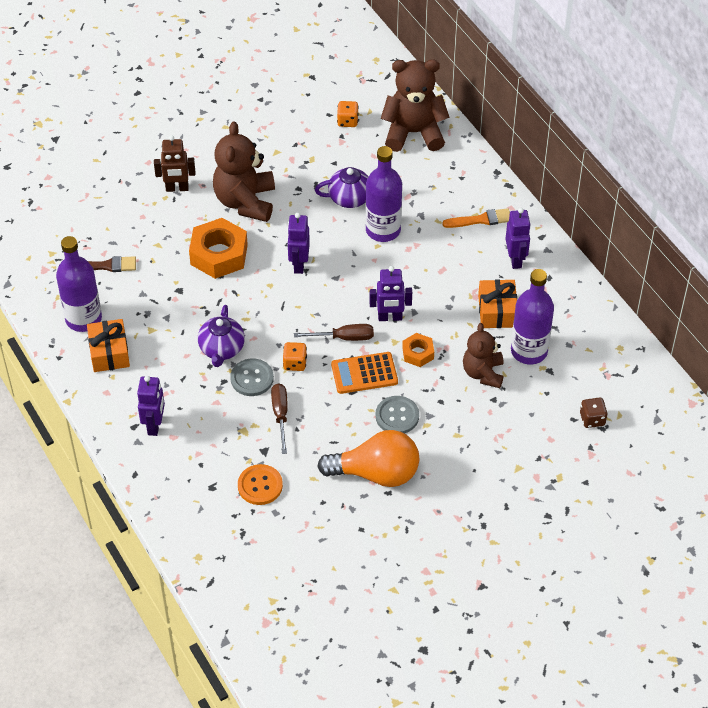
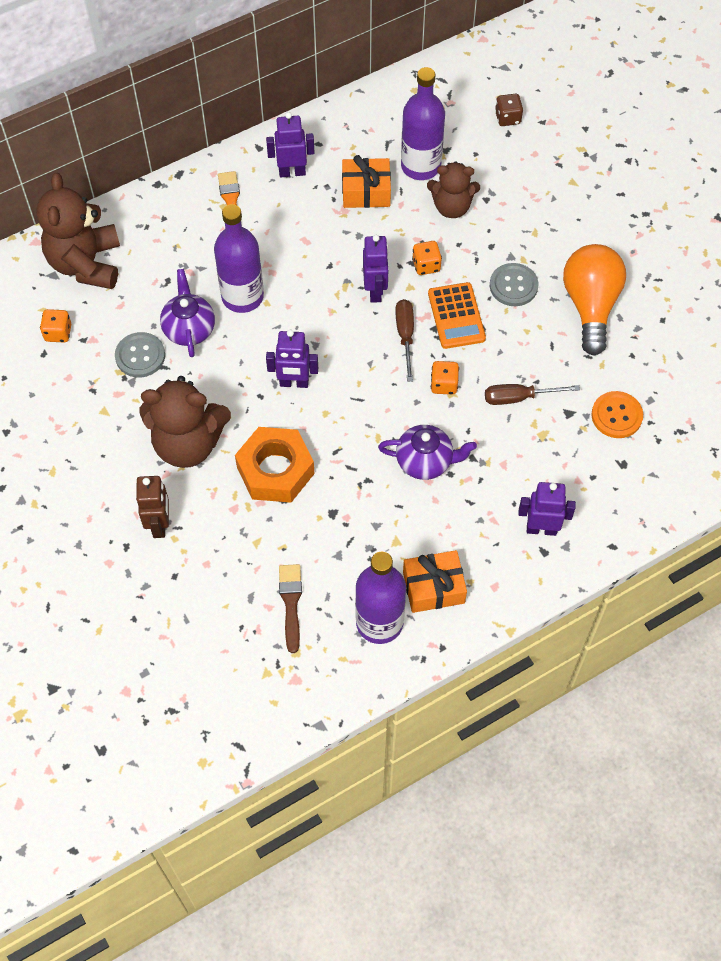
camera: 90 degrees left, 10 degrees up
(252, 378) = (467, 428): grey button -> grey button (140, 356)
(418, 353) = (426, 265): orange nut -> orange dice

